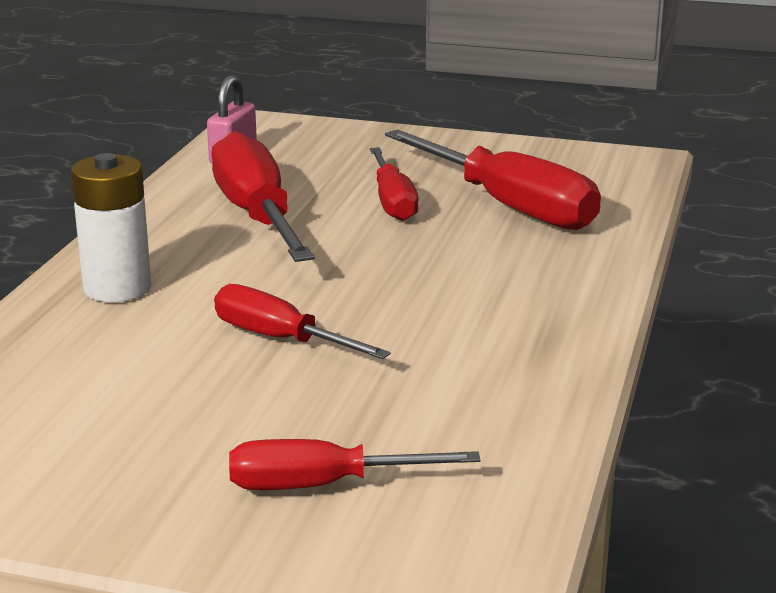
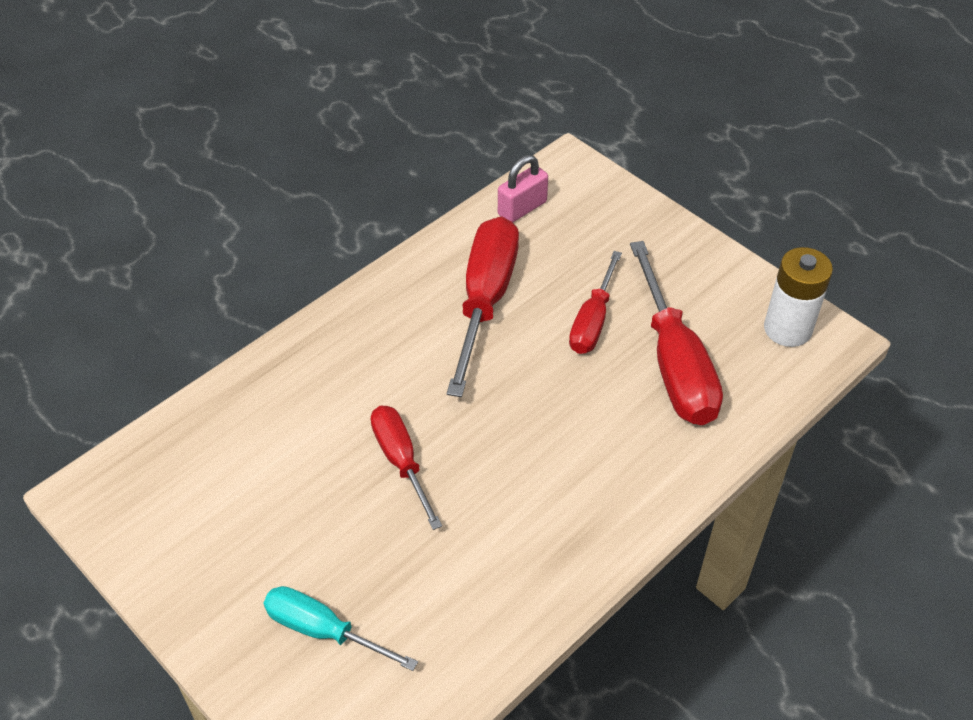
camera: 30 degrees right, 25 degrees up
(117, 288) = (339, 353): white battery -> white battery (787, 329)
(322, 485) = (323, 630): red screwdriver -> turquoise screwdriver

